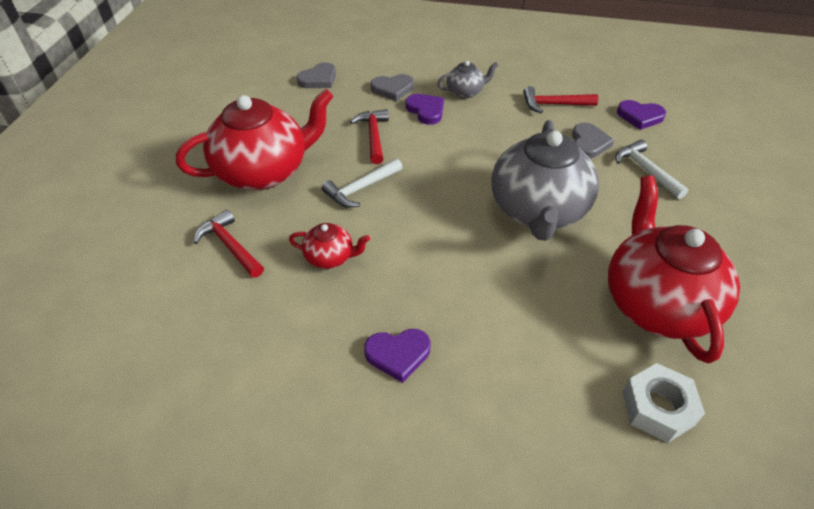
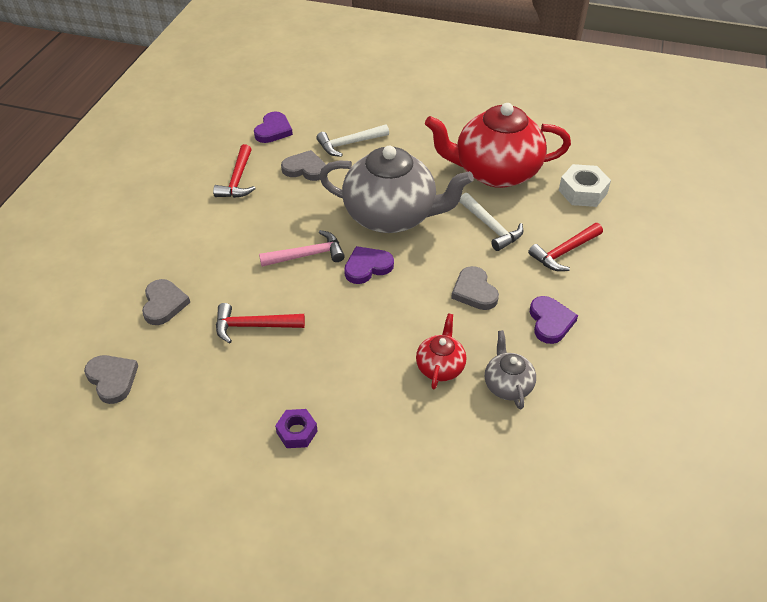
camera: 85 degrees left, 0 degrees up
(230, 246) = (419, 456): red hammer -> red hammer (564, 252)
(263, 171) = (297, 432): red teapot -> purple nut
(361, 188) = (342, 340): white hammer -> white hammer (491, 227)
(426, 110) = (218, 277): purple heart -> purple heart (367, 267)
(436, 283) = (474, 291): none -> grey heart
(464, 157) = (307, 255): none -> pink hammer
(465, 92) = (192, 241): grey teapot -> grey teapot (507, 385)

